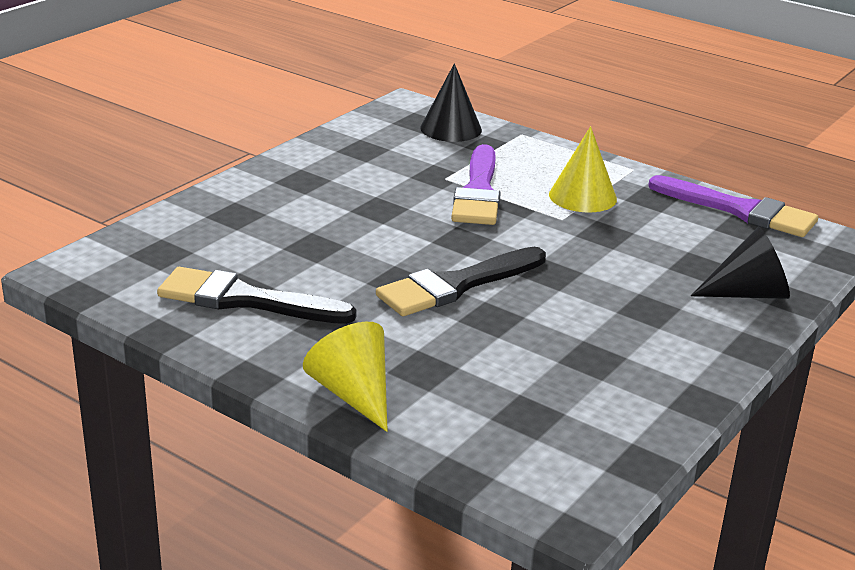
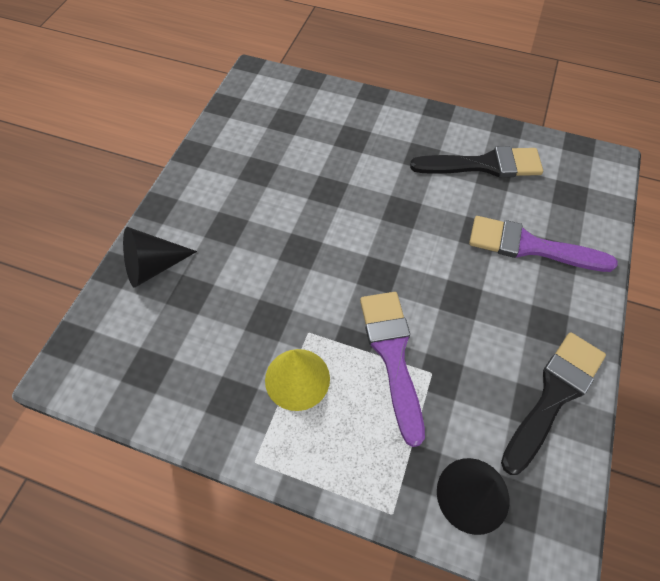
camera: 165 degrees right, 30 degrees up
(353, 394) = (380, 111): yellow cone -> none
(456, 285) = (362, 216): black brush -> black brush (554, 395)
(740, 210) = (146, 401): purple brush -> purple brush (530, 246)

